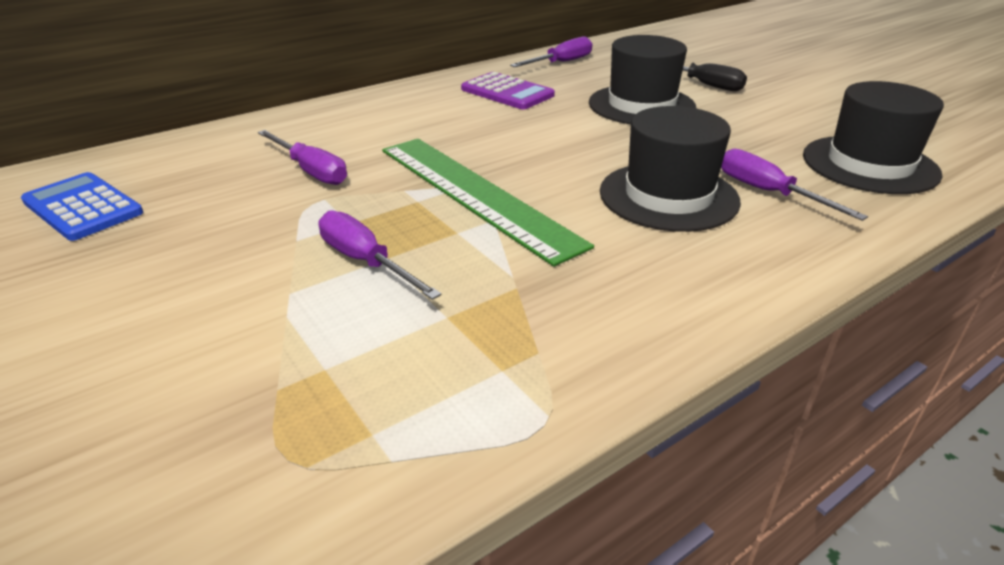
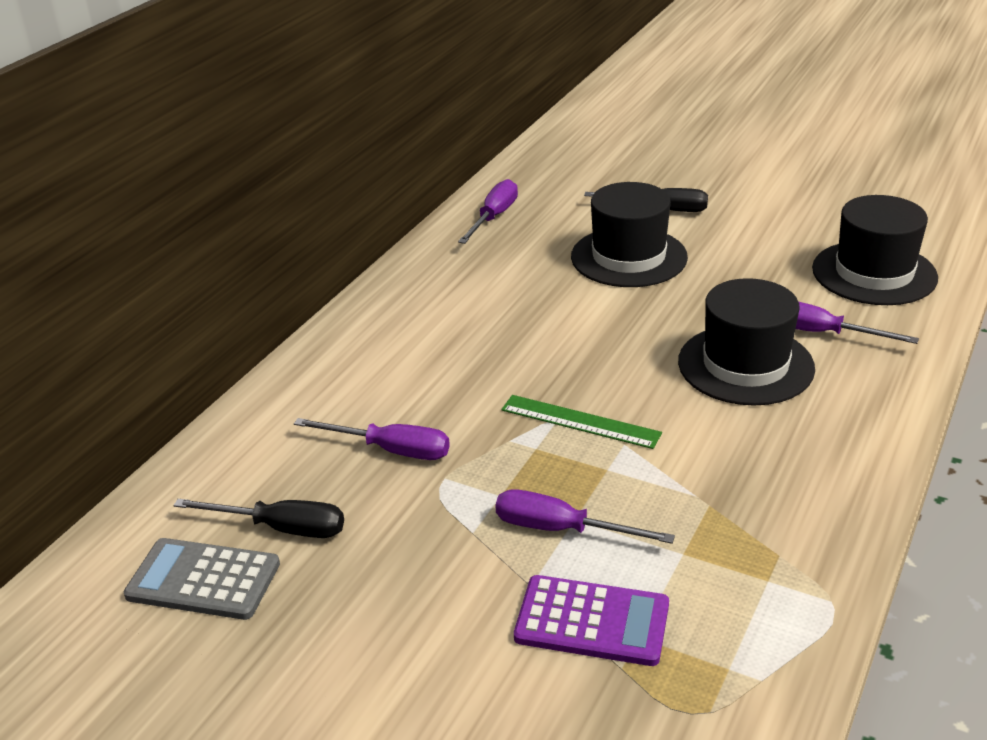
camera: 25 degrees left, 0 degrees up
(82, 207) = (203, 580): blue calculator -> grey calculator
(174, 194) = (281, 528): none -> black screwdriver
(475, 194) = (580, 422): green ruler -> green ruler, size x0.54
(507, 92) = (480, 278): purple calculator -> purple calculator (592, 621)

